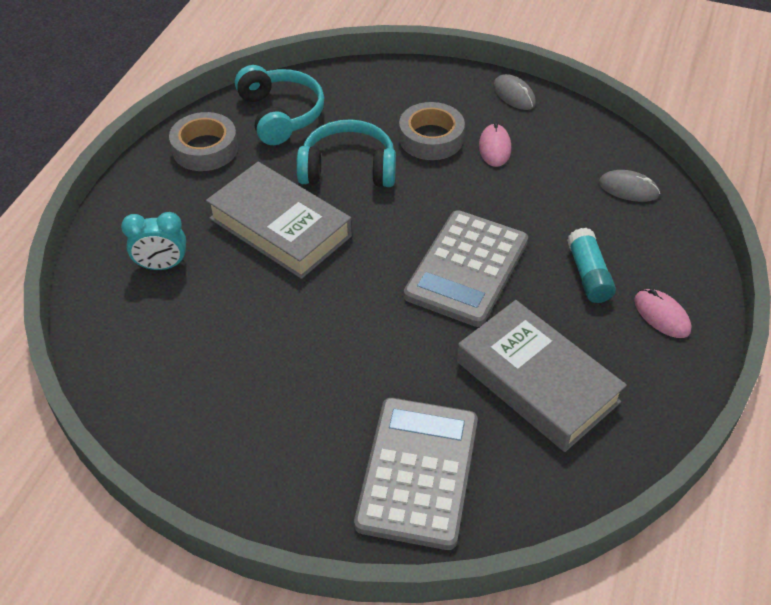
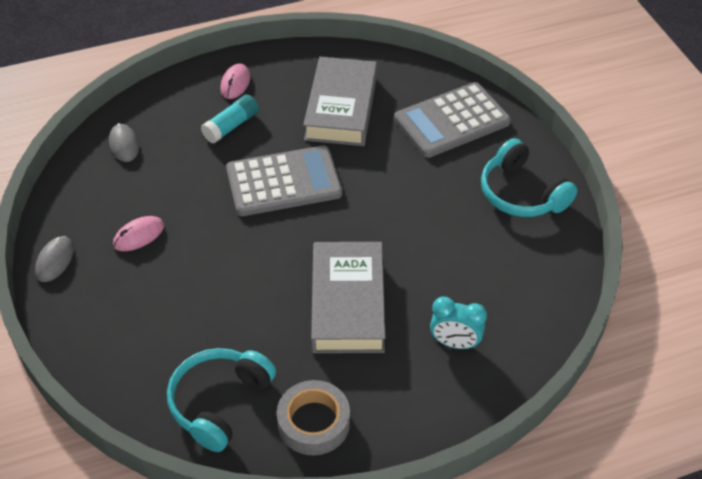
camera: 130 degrees left, 0 degrees up
(162, 266) = (455, 343): turquoise clock -> turquoise clock turned 150 degrees clockwise
(348, 168) = (245, 307): turquoise headphones -> turquoise headphones (521, 193)
(431, 138) = (160, 279): grey tape -> none

